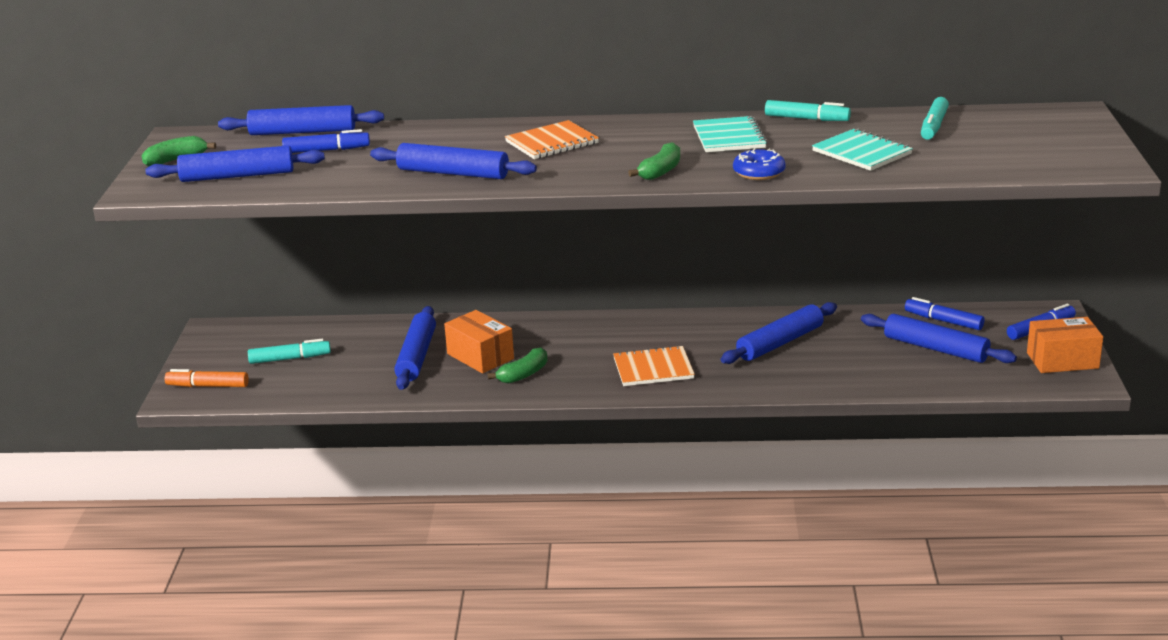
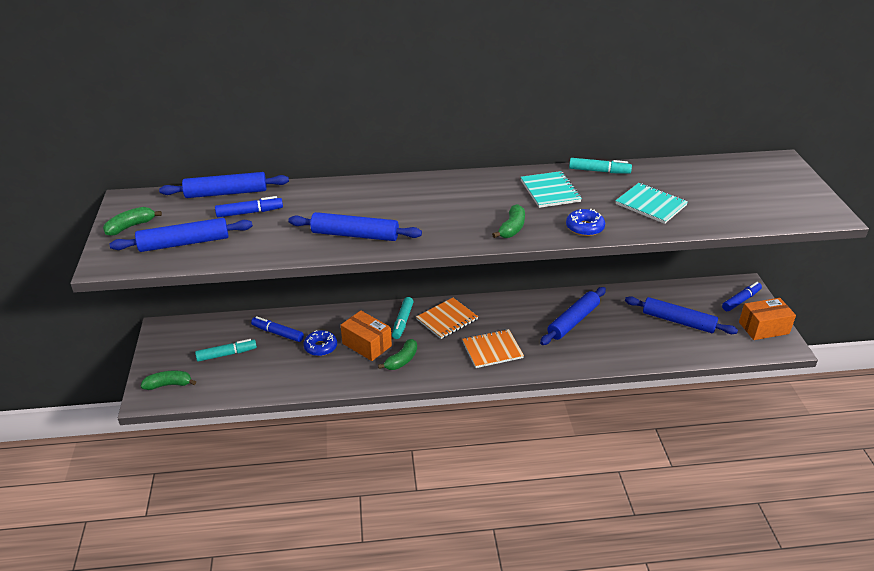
camera: 10 degrees left, 10 degrees up
(207, 386) = (169, 385): orange marker -> green banana
(417, 356) = (320, 347): blue rolling pin -> blue donut
(552, 143) = (421, 200): orange notebook -> orange notebook (447, 319)
(933, 126) = (690, 177): turquoise marker -> turquoise marker (402, 322)
(943, 321) = (676, 296): blue marker -> blue marker (277, 333)

